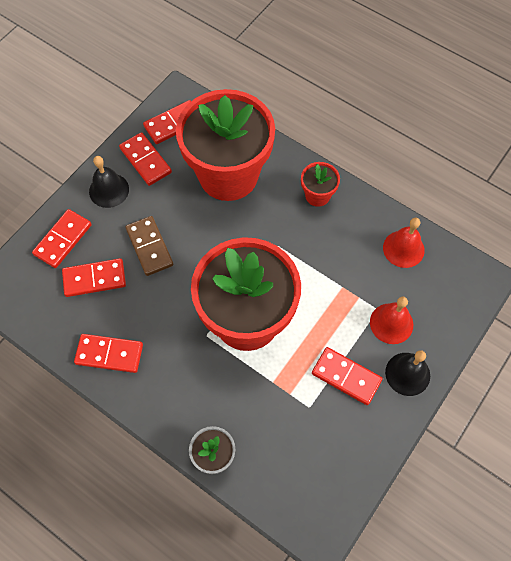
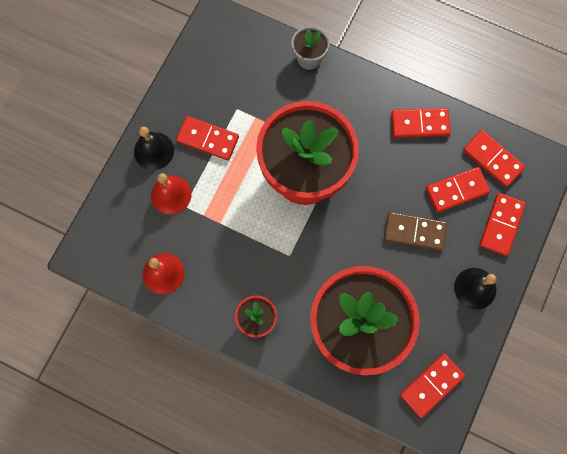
camera: 170 degrees right, 10 degrees up
(145, 160) = (448, 331): red domino -> red domino (492, 159)
(149, 247) = (414, 232): brown domino -> brown domino turned 45 degrees counterclockwise

